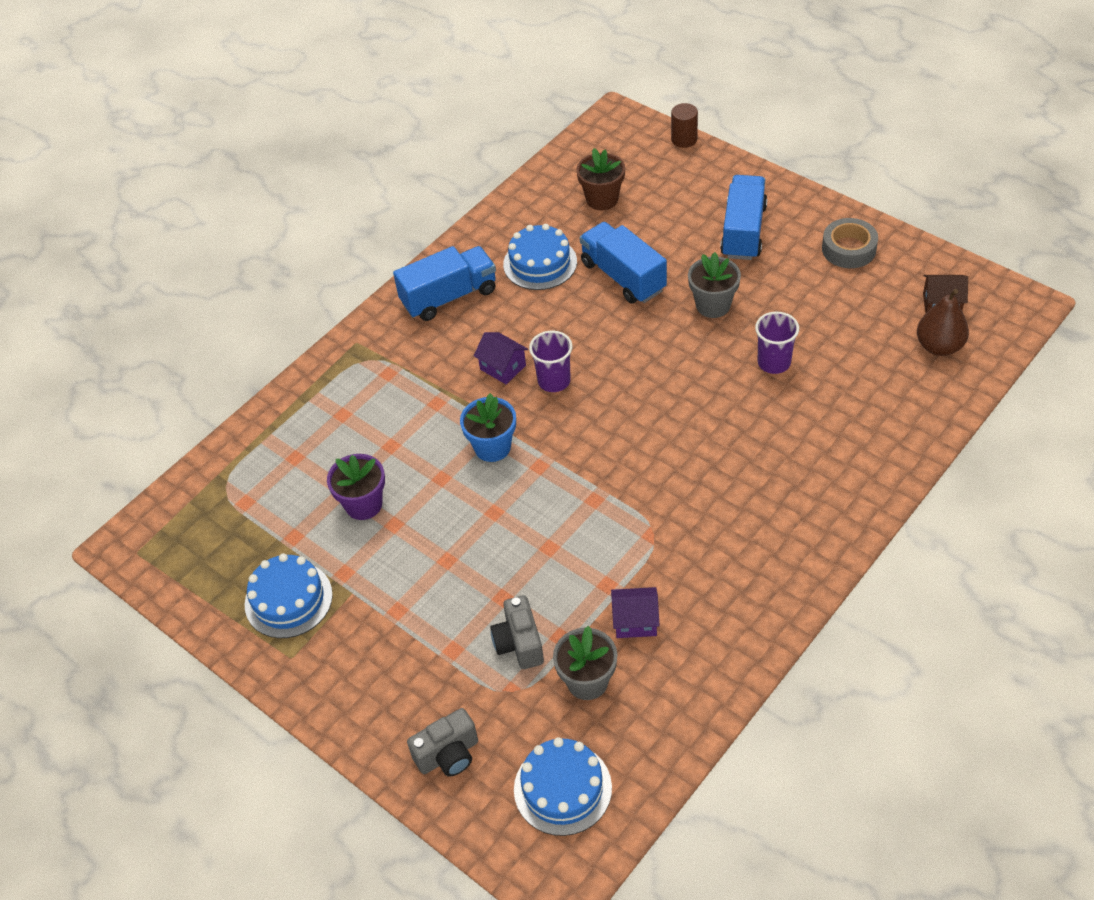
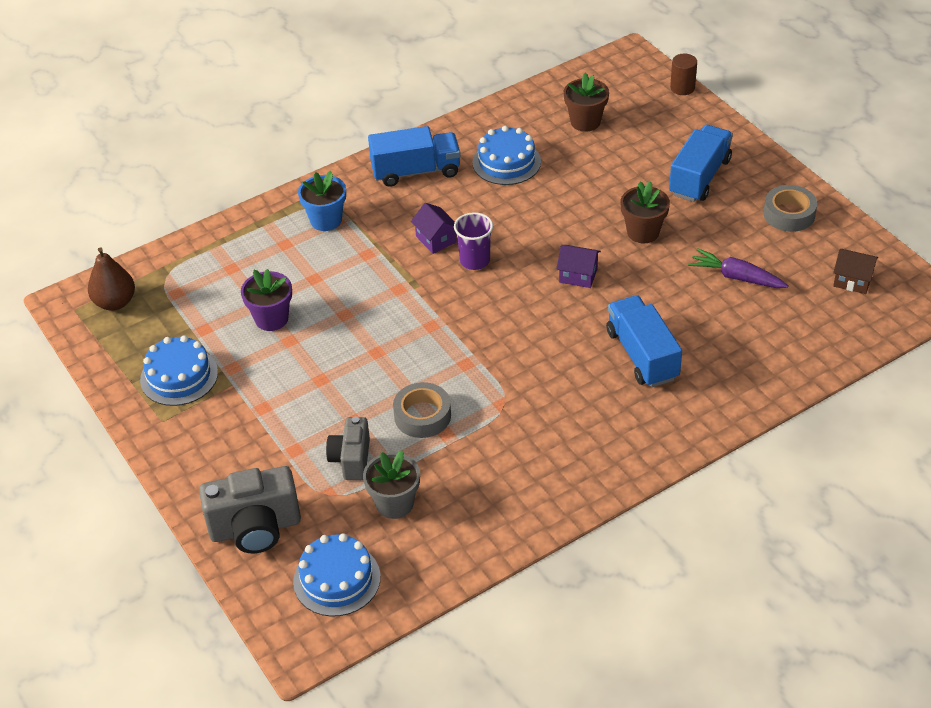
camera: 15 degrees right, 5 degrees down
(448, 755) = (255, 528): grey camera -> grey camera, size x1.59
(492, 447) = (398, 301): blue flower pot -> blue flower pot (326, 220)
(574, 571) = (422, 416): none -> grey tape
(623, 277) = (574, 190): blue truck -> blue truck (642, 355)
(635, 621) = (456, 468): purple house -> purple house (578, 275)
(713, 305) = (643, 232): grey flower pot -> brown flower pot
(774, 362) = (675, 292): purple cup -> none
(827, 330) = (736, 277): none -> purple carrot
(939, 346) = (832, 315): brown pear -> brown pear (115, 302)

